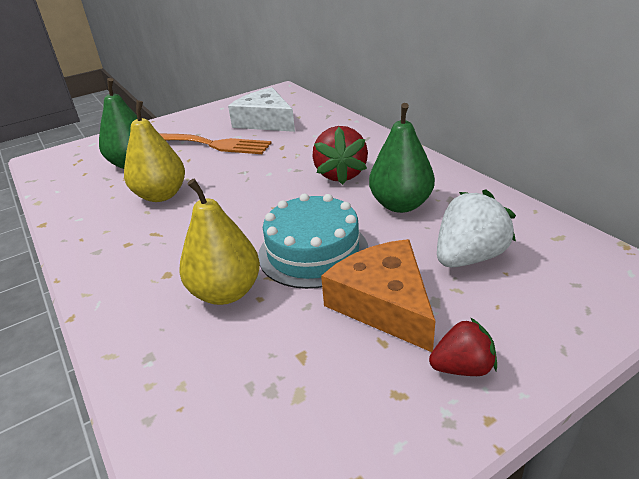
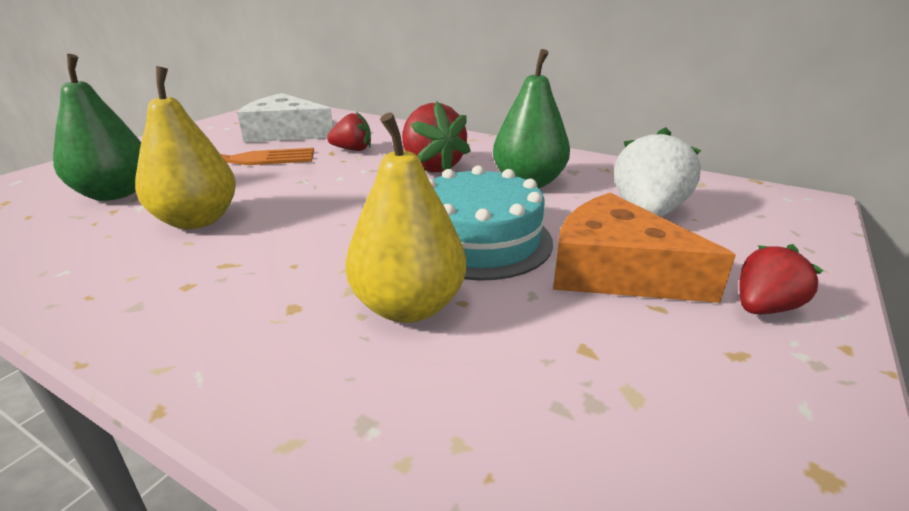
camera: 30 degrees left, 5 degrees down
(298, 146) = (352, 150): none -> red strawberry

